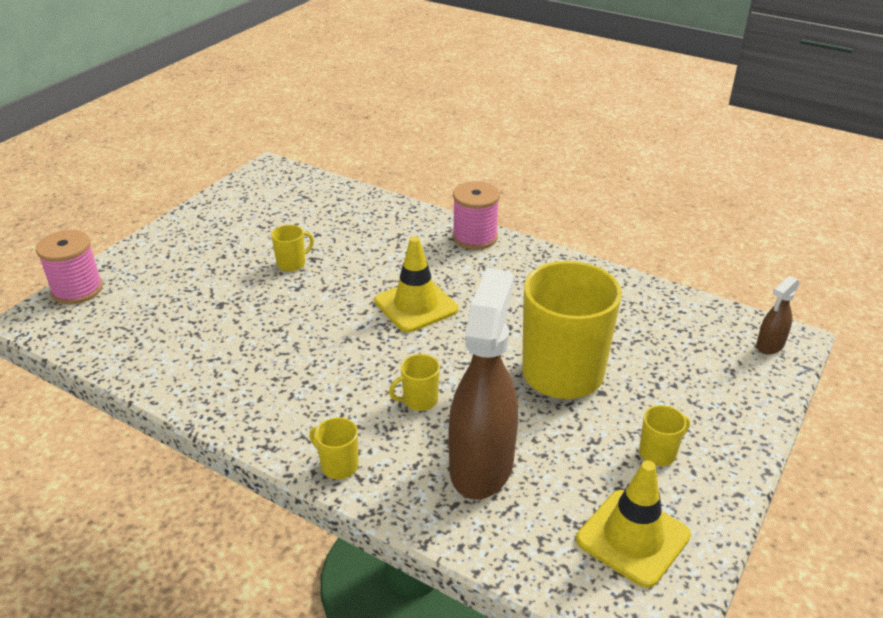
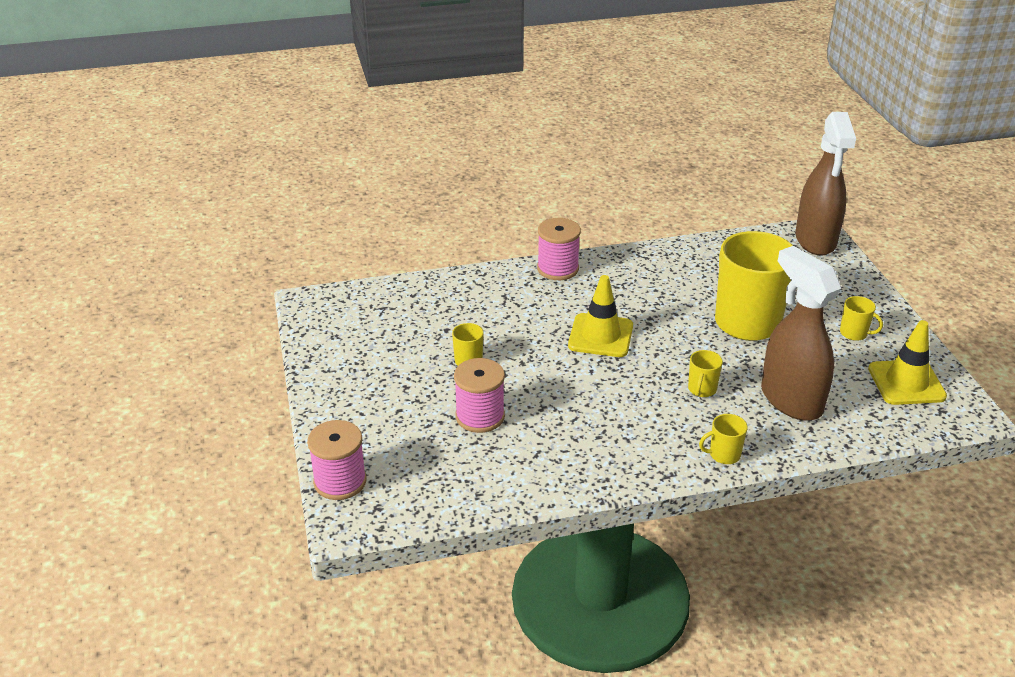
camera: 45 degrees left, 0 degrees up
(227, 306) = (480, 416): none -> pink spool
(658, 453) = (854, 333): yellow mug -> yellow mug turned 105 degrees clockwise
(769, 345) = (815, 241): brown spray bottle -> brown spray bottle, size x2.22

